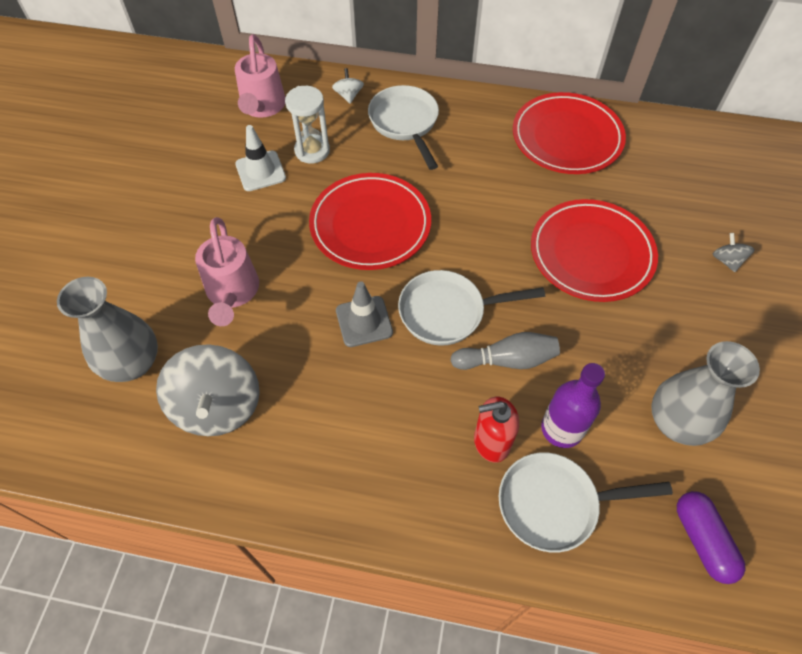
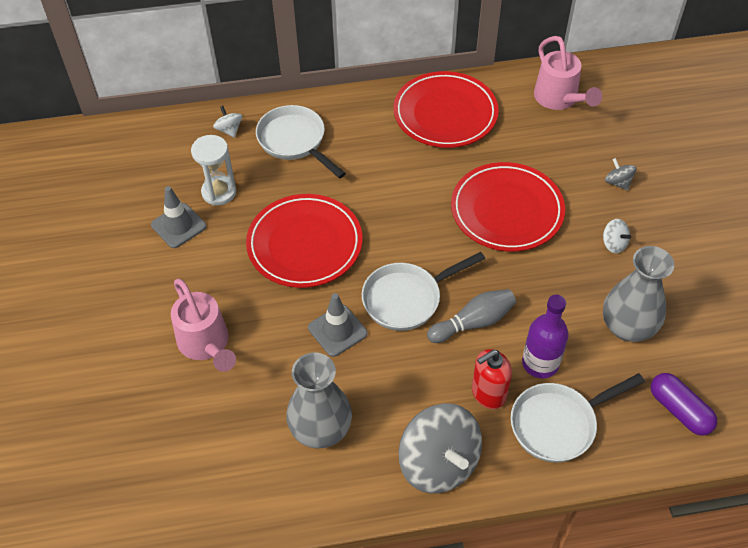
camera: 20 degrees left, 5 degrees down
(133, 363) = (143, 436): grey vase -> grey vase (321, 429)
(217, 406) = (241, 446): grey spinning top -> grey spinning top (439, 463)
(260, 171) = (178, 226): white traffic cone -> grey traffic cone
(262, 107) = (150, 164): pink watering can -> pink watering can (559, 99)
(696, 325) = (613, 244): none -> white spinning top

